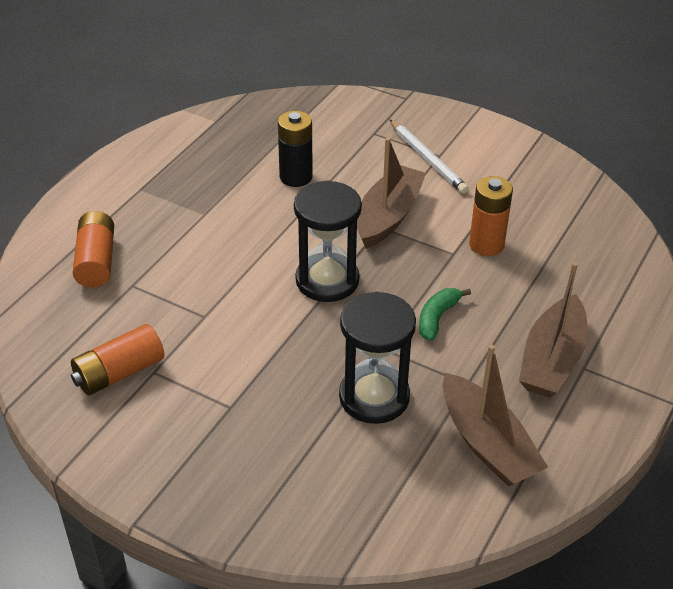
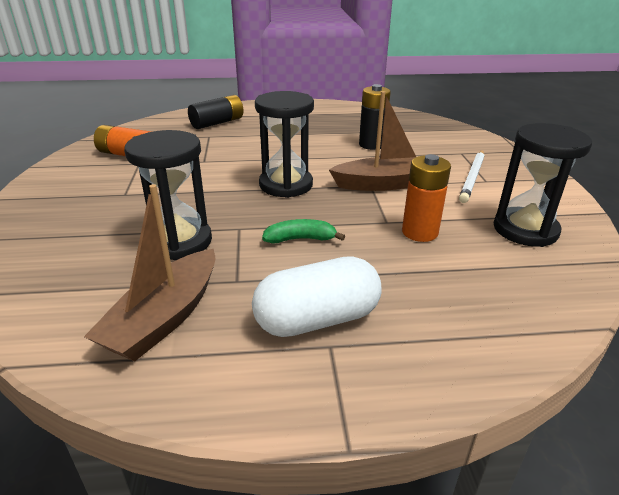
camera: 55 degrees right, 10 degrees down
(96, 261) = (217, 123): orange battery -> black battery
(531, 189) = (525, 230): none -> black hourglass
(552, 360) = (317, 319): brown boat -> white capsule

